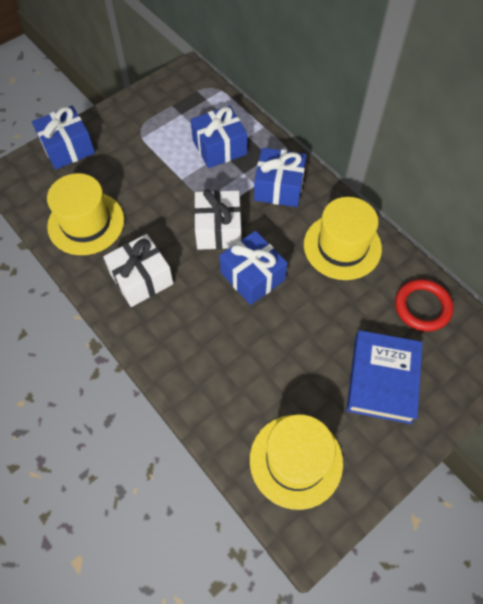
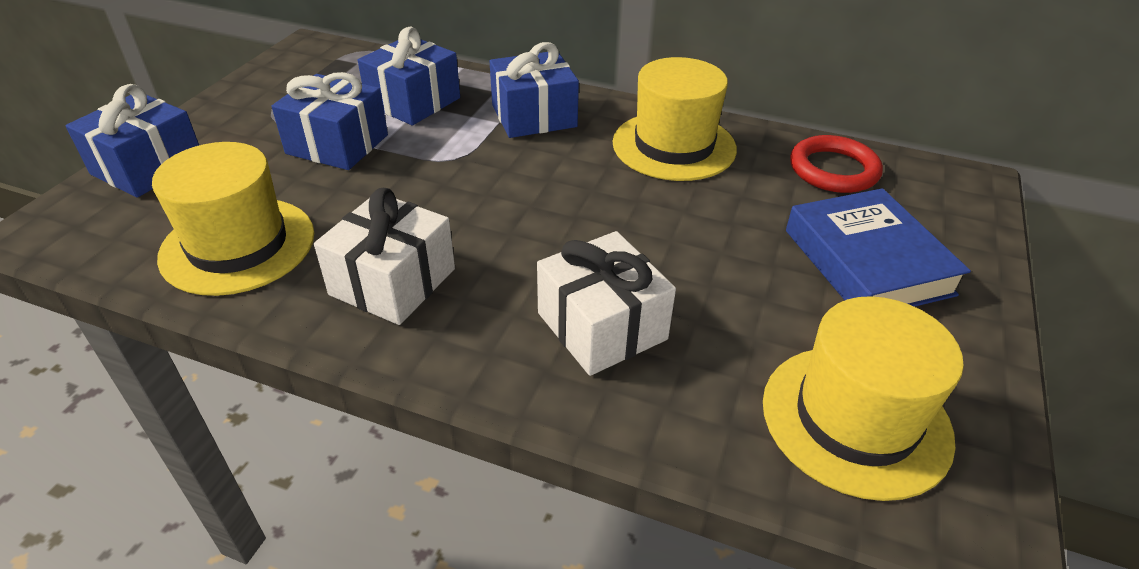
camera: 30 degrees left, 20 degrees down
(218, 229) = (480, 183): white gift -> white gift (602, 326)
(252, 276) = (577, 216): blue gift -> blue gift (337, 144)

